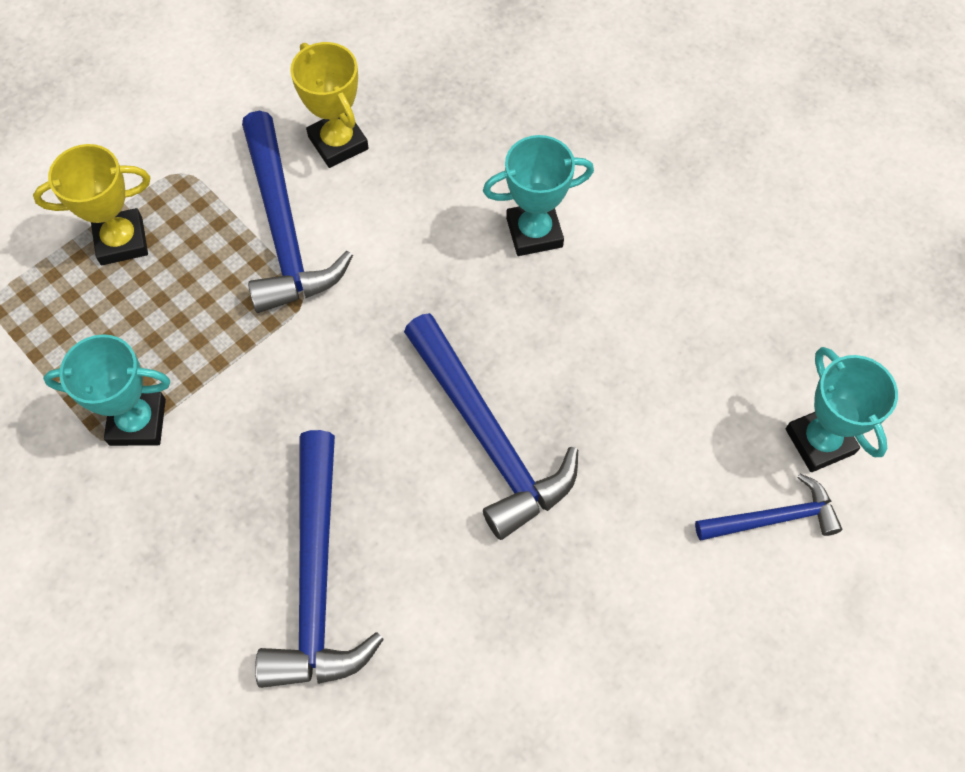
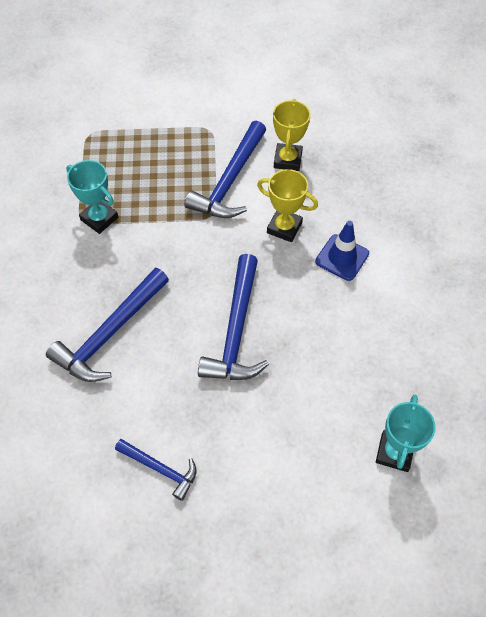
camera: 40 degrees right, 5 degrees down
(121, 241) = (159, 142): yellow trophy -> yellow trophy (284, 227)
(534, 232) = (342, 257): turquoise trophy -> blue traffic cone
(773, 518) = (336, 468): blue hammer -> blue hammer (160, 469)

